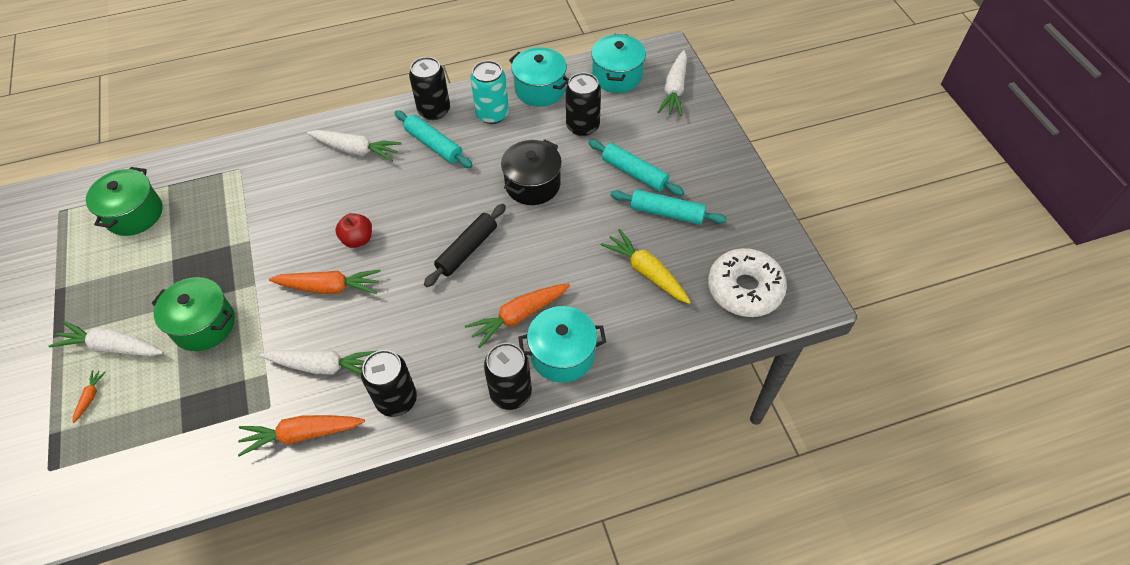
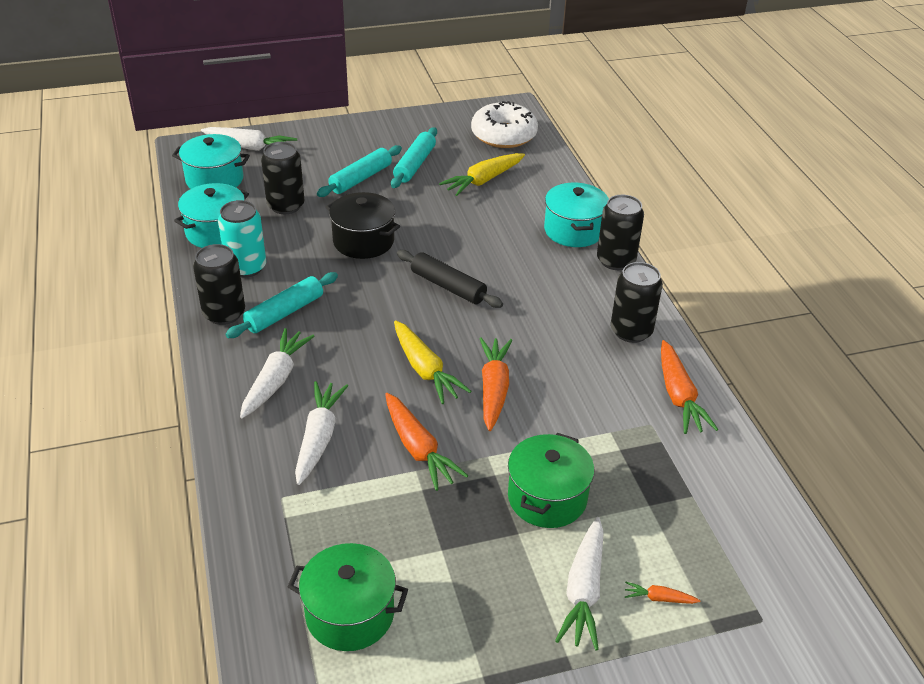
camera: 90 degrees left, 15 degrees down
(323, 366) = (597, 386): white carrot -> white carrot (319, 438)
(358, 239) = (425, 370): red apple -> yellow carrot
(518, 316) = (532, 254): orange carrot -> orange carrot (418, 449)

